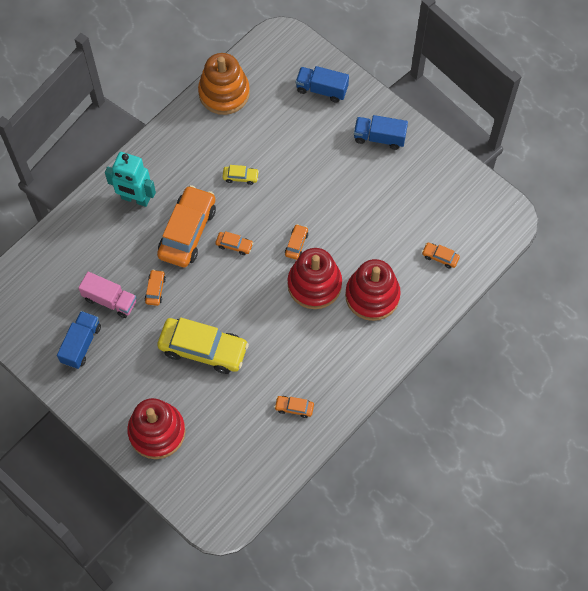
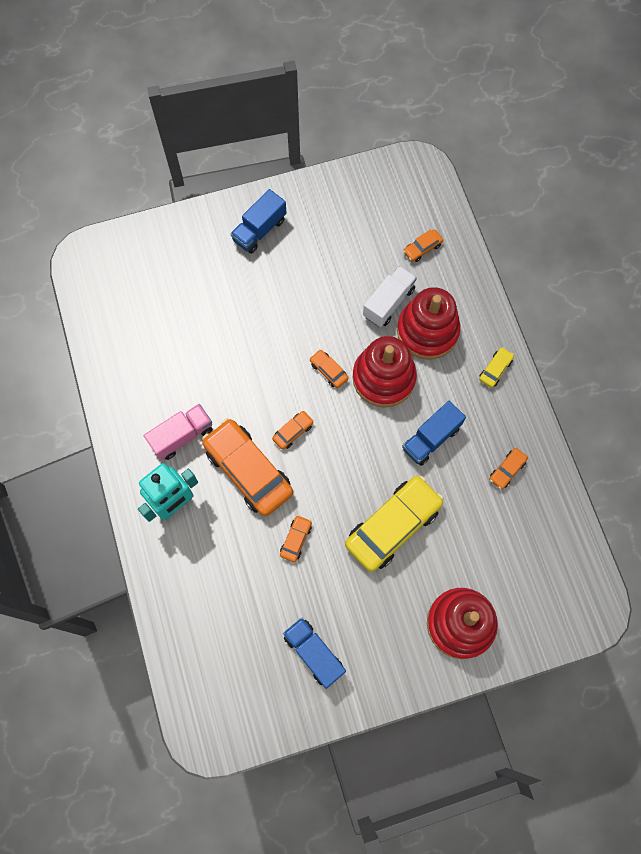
camera: 60 degrees left, 5 degrees up
(110, 300) = (280, 595): pink truck -> pink truck (182, 436)
(155, 289) = (296, 540): orange car -> orange car turned 75 degrees clockwise
(224, 93) = (109, 347): orange stacking toy -> none
(240, 177) = (218, 384): yellow car -> yellow car (495, 369)
(321, 89) = (170, 253): blue truck -> blue truck (431, 438)
(378, 256) = (388, 302): none -> white truck

